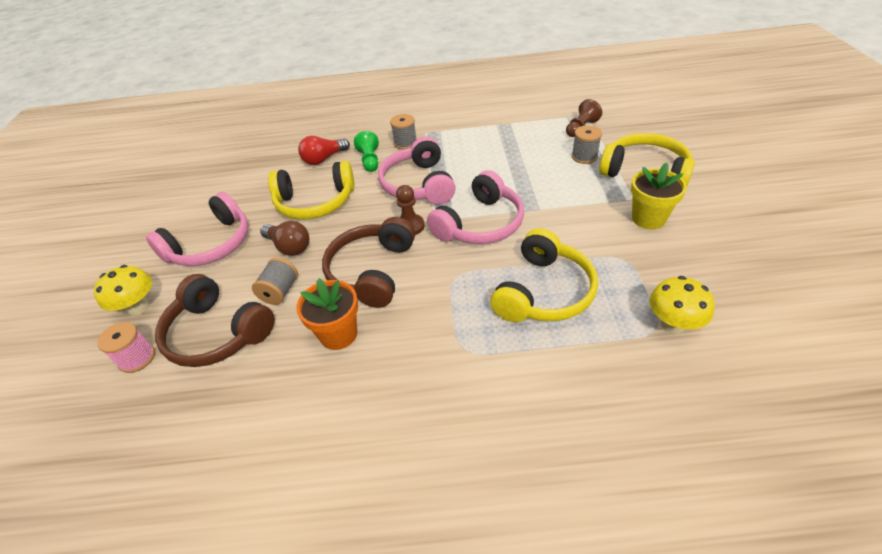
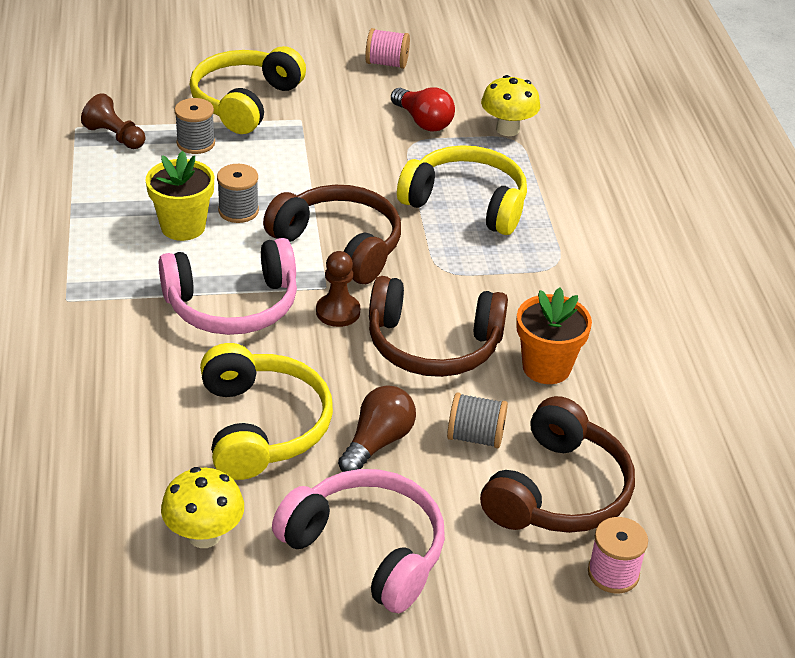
camera: 100 degrees left, 5 degrees down
(138, 307) = (517, 608): yellow mushroom -> yellow mushroom (204, 535)
(324, 159) = (121, 432): red light bulb -> red light bulb (423, 121)
(370, 160) = (144, 367): green pawn -> none
(405, 143) = (97, 324): grey spool -> grey spool (238, 211)
(480, 224) = (339, 245): pink headphones -> brown headphones
(648, 218) = (342, 115): yellow flower pot -> yellow flower pot (183, 227)
(747, 241) = (387, 63): none -> pink spool

